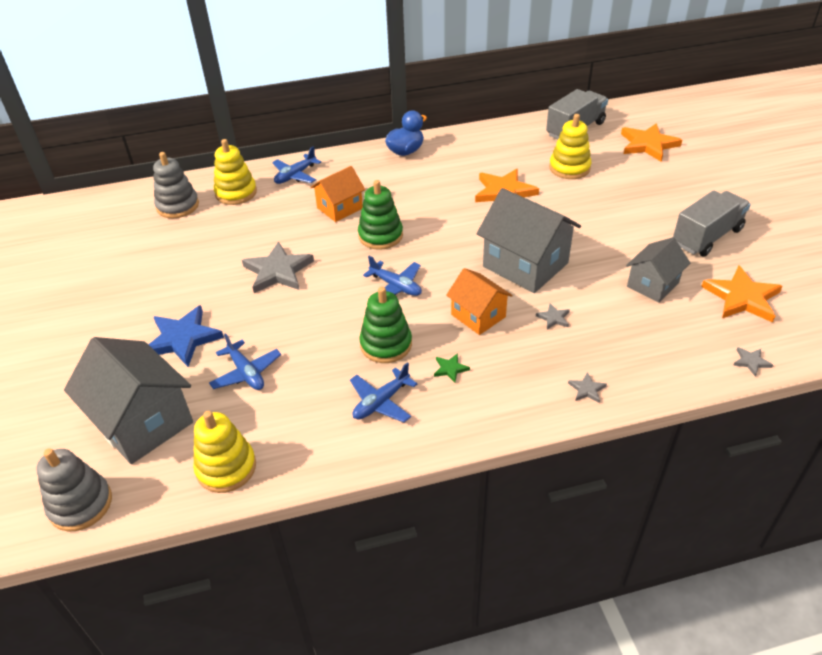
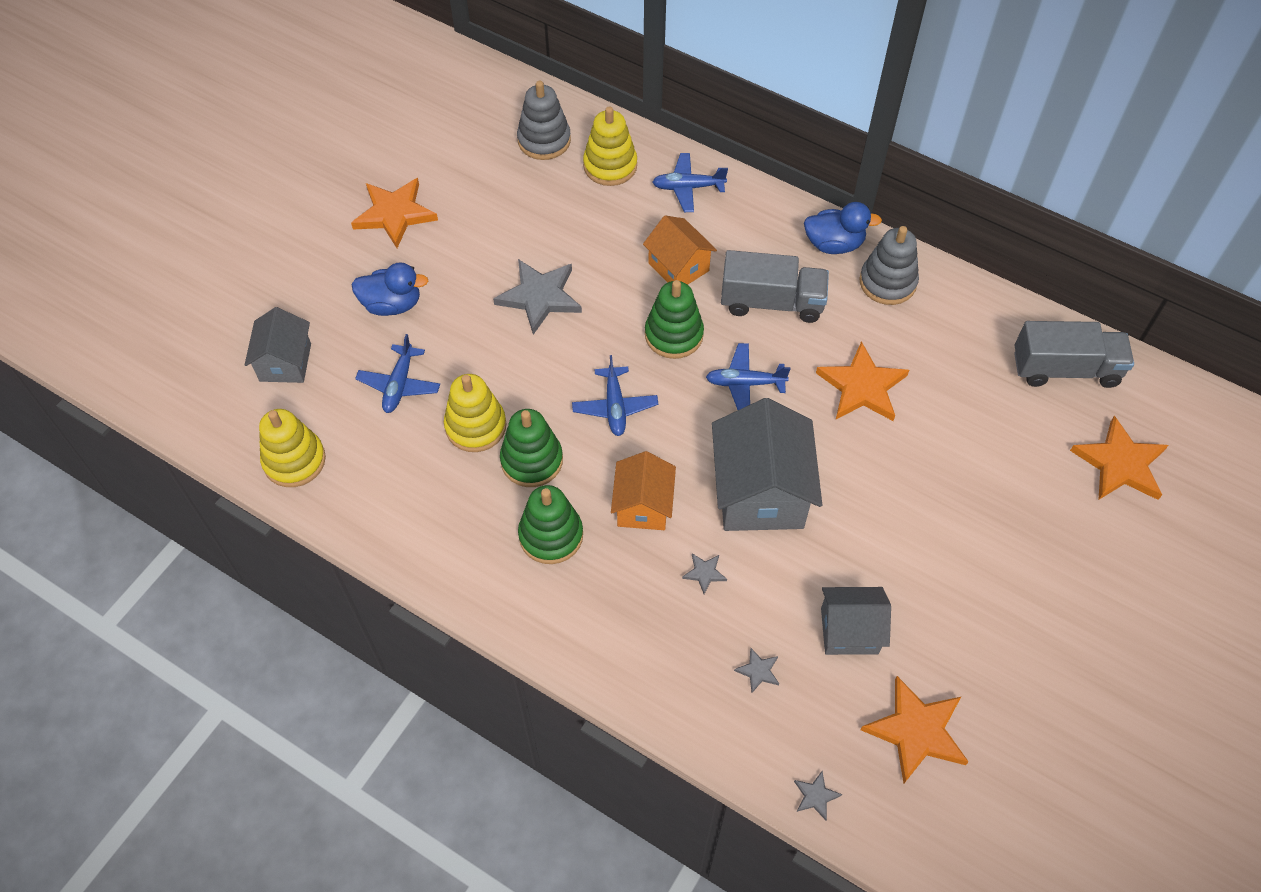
camera: 45 degrees right, 15 degrees up
(80, 504) = (181, 398): grey stacking toy -> grey stacking toy (887, 282)
(121, 296) = (395, 214): none -> orange star
(143, 422) = (285, 362): grey house -> grey house, size x0.60
(183, 339) = (392, 304): blue star -> blue duck
(340, 208) = (678, 267): orange house -> orange house turned 45 degrees clockwise
(381, 402) = (461, 512): blue plane -> blue plane (745, 383)
(450, 369) = (551, 535): green star -> green stacking toy
(569, 168) = (978, 416): yellow stacking toy -> yellow stacking toy (475, 426)
(587, 389) = (632, 668): grey star -> grey star (758, 671)
(707, 237) = (994, 635): grey truck -> grey truck (772, 302)

